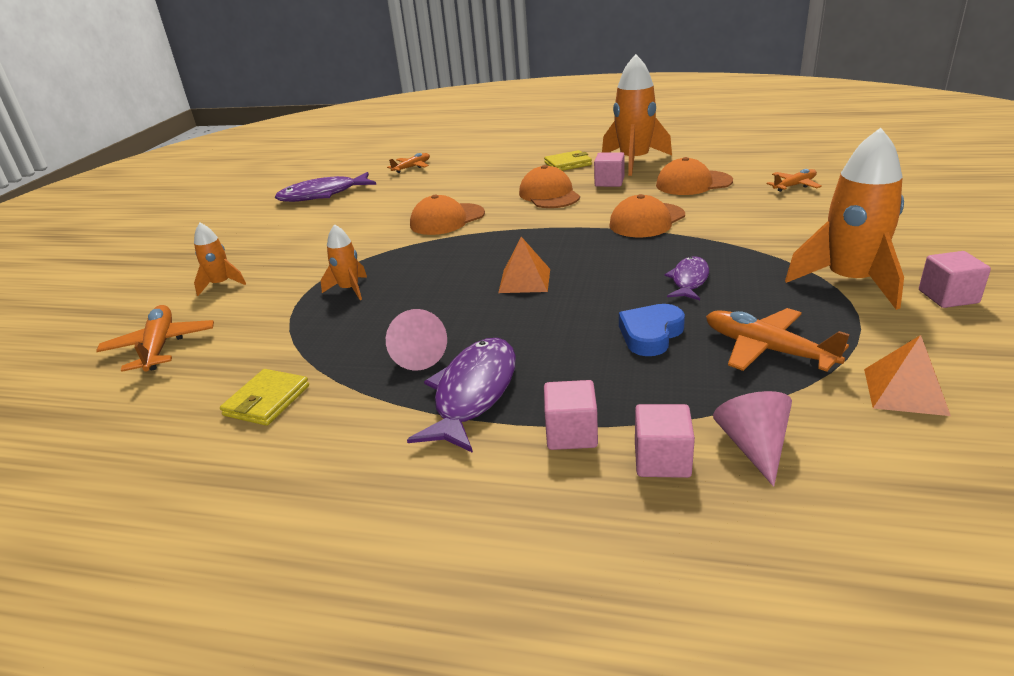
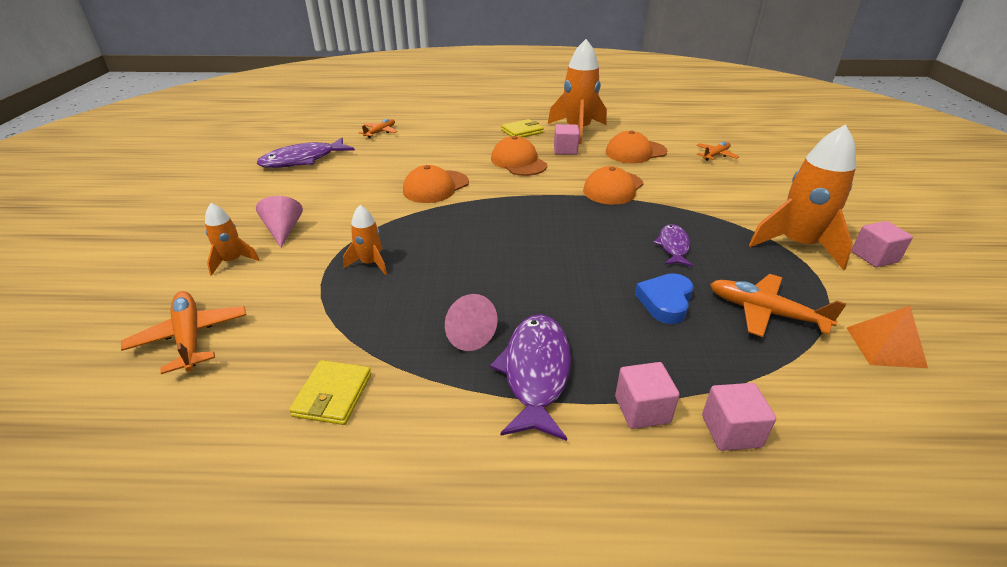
camera: 15 degrees left, 5 degrees up
(524, 280) = (533, 250): orange pyramid -> none
(754, 446) = (798, 410): pink cone -> pink cone (283, 230)

